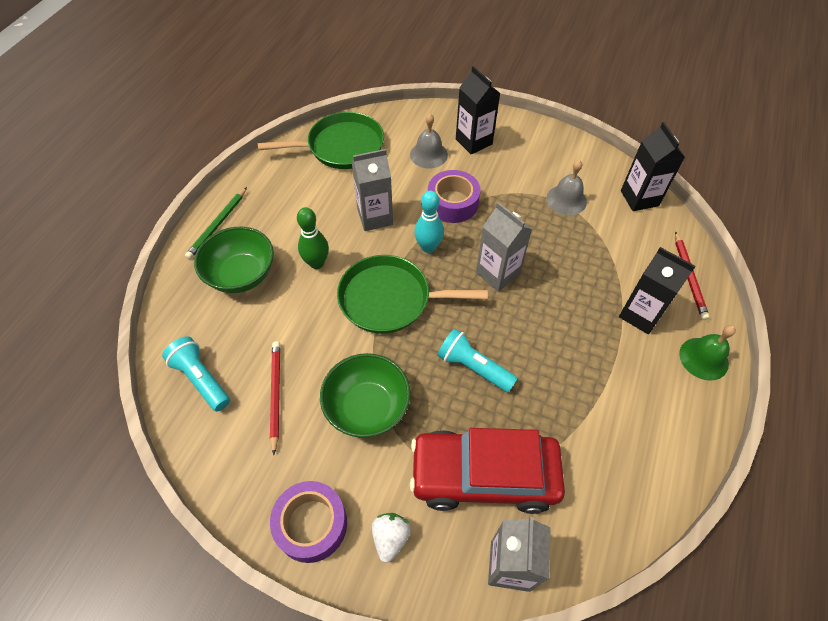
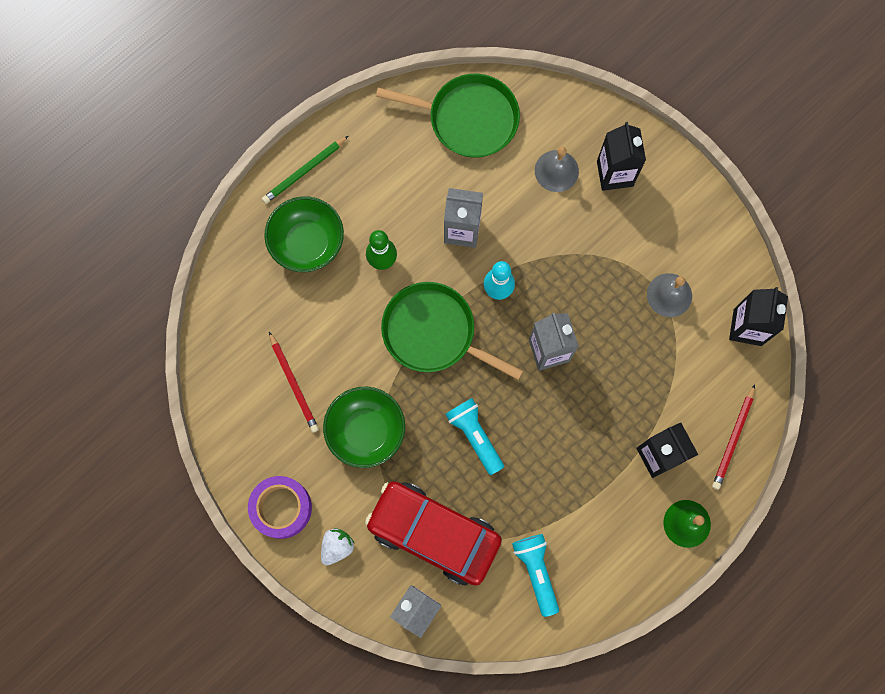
camera: 25 degrees right, 20 degrees up
(201, 379) = (237, 339): turquoise flashlight -> turquoise flashlight (536, 571)
(275, 395) = (294, 383): red pencil -> red pencil turned 135 degrees clockwise
(452, 203) = (549, 247): purple tape -> none

